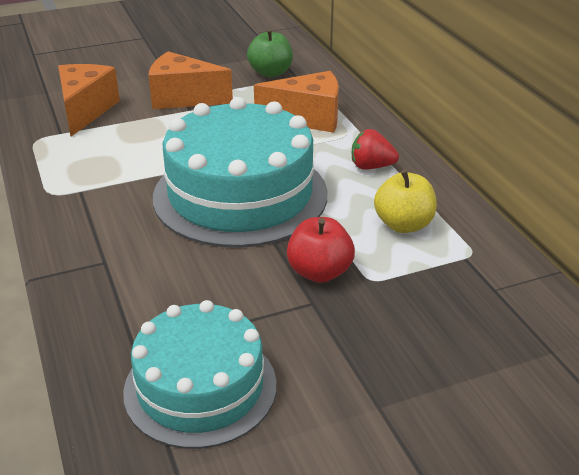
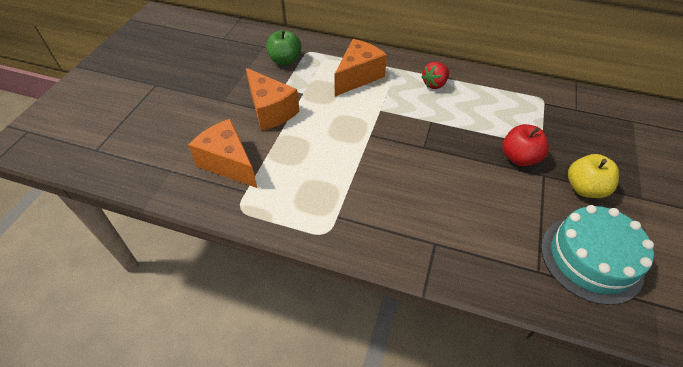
camera: 50 degrees left, 15 degrees up
(183, 98) = (271, 111): orange cheese -> orange cheese turned 90 degrees counterclockwise
(240, 195) = (415, 146): turquoise cake -> none
(403, 224) = (500, 105): yellow apple -> yellow apple (584, 188)

